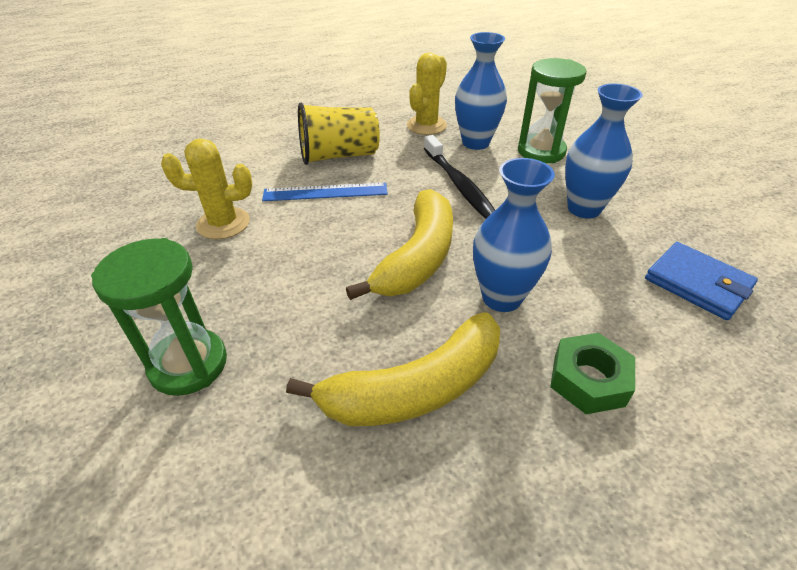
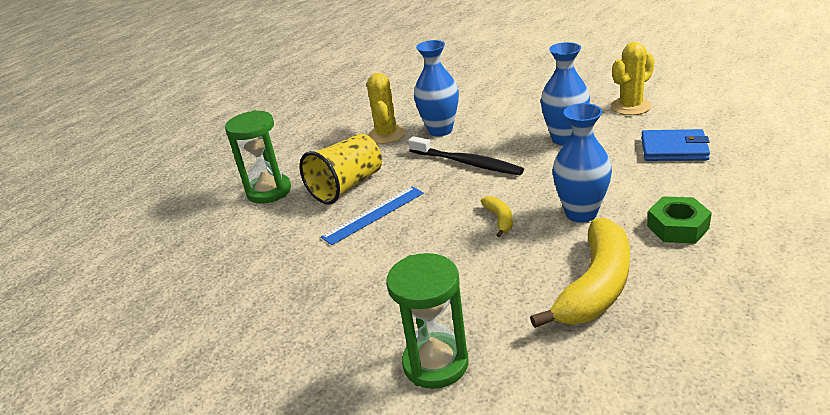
camera: 30 degrees left, 10 degrees down
(223, 223) = (322, 275): yellow cactus -> yellow cactus (631, 106)
(418, 257) = (500, 219): yellow banana -> yellow banana, size x0.45
(541, 151) = (493, 116): green hourglass -> green hourglass (269, 191)

